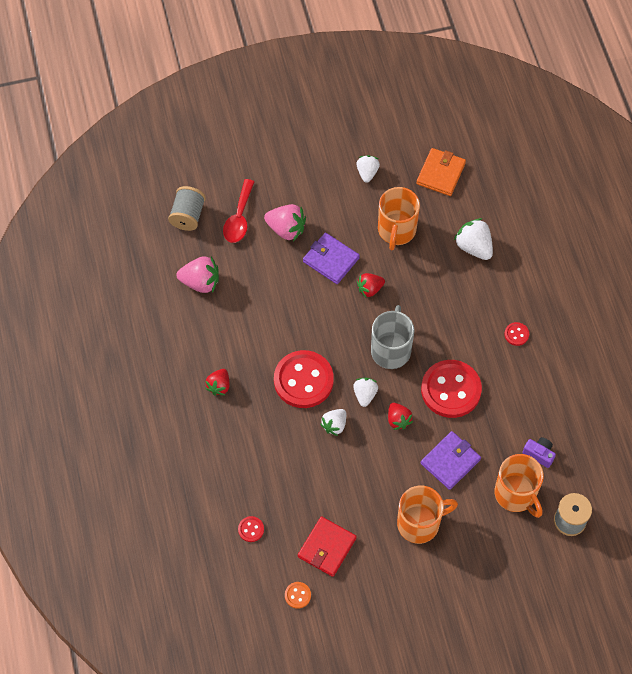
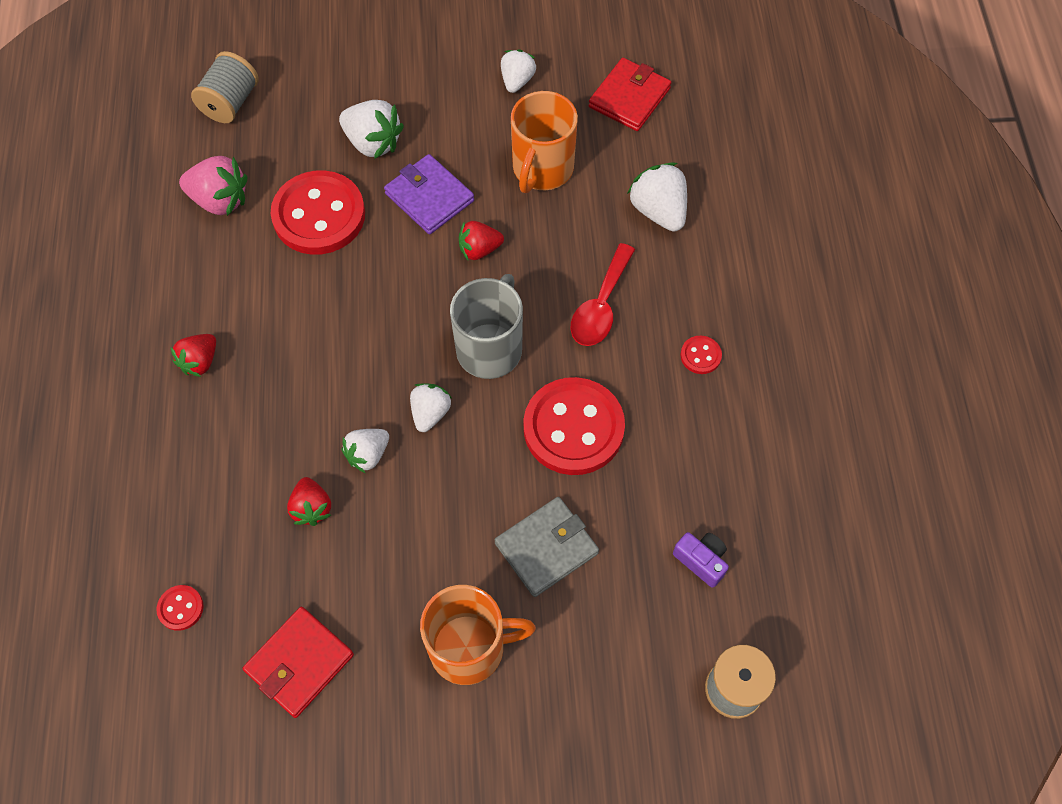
camera: 10 degrees right, 0 degrees up
(239, 218) = (306, 117): red spoon -> red spoon (601, 306)
(286, 229) = (373, 143): pink strawberry -> white strawberry
(297, 595) = (226, 741): orange button -> none
(303, 380) = (337, 374): red button -> red button (319, 215)
(398, 420) = (475, 463): red strawberry -> red strawberry (312, 508)
(440, 173) = (629, 98): orange wallet -> red wallet
(450, 461) = (546, 548): purple wallet -> grey wallet
(516, 494) = (647, 625): orange mug -> none

